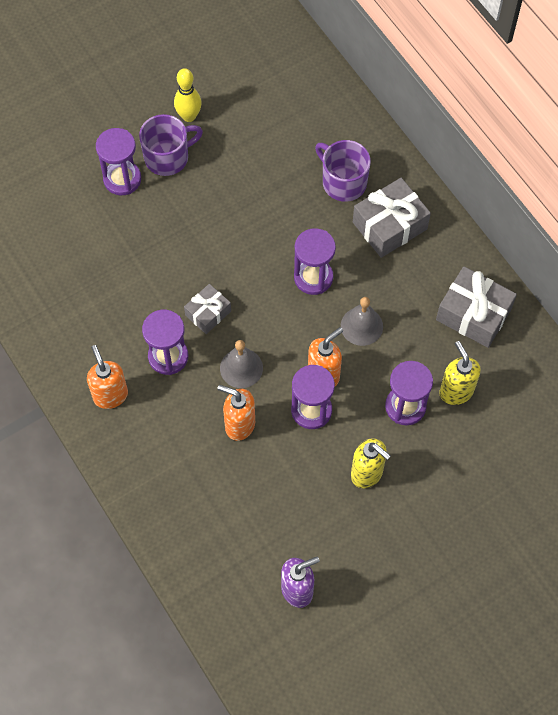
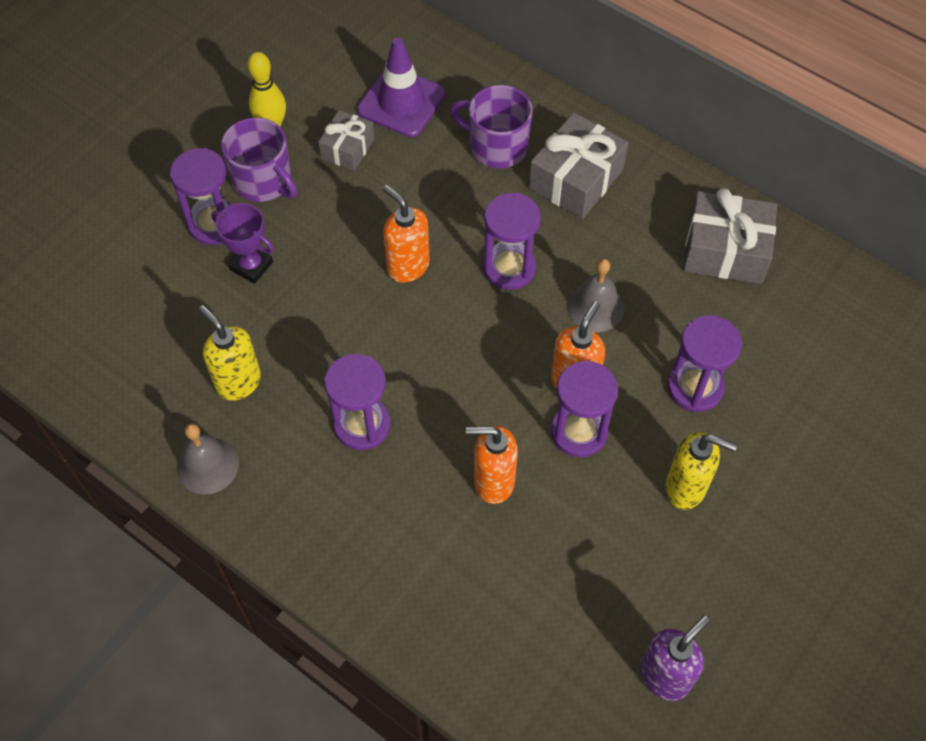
camera: 20 degrees left, 5 degrees down
(110, 395) = (303, 501): orange soap dispenser -> orange soap dispenser (407, 266)
(136, 218) = (251, 266): none -> purple trophy
(168, 157) = (264, 181): purple mug -> purple mug turned 90 degrees clockwise
(208, 313) = (392, 353): grey gift -> grey gift (347, 148)
(241, 368) = (465, 408): grey bell -> grey bell (207, 465)
(288, 126) = (401, 102): none -> purple traffic cone
(456, 391) = (748, 348): yellow soap dispenser -> yellow soap dispenser (238, 382)

